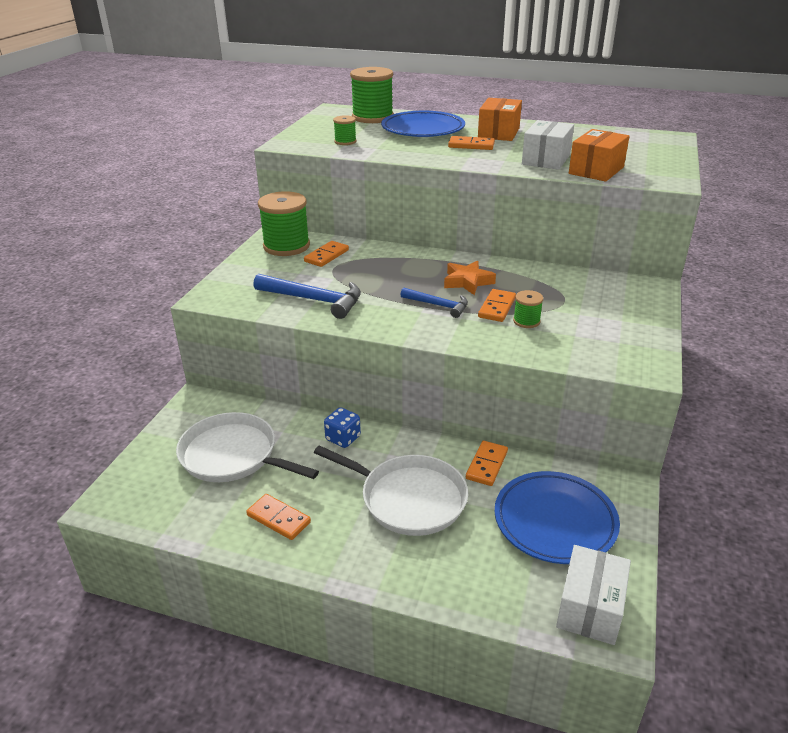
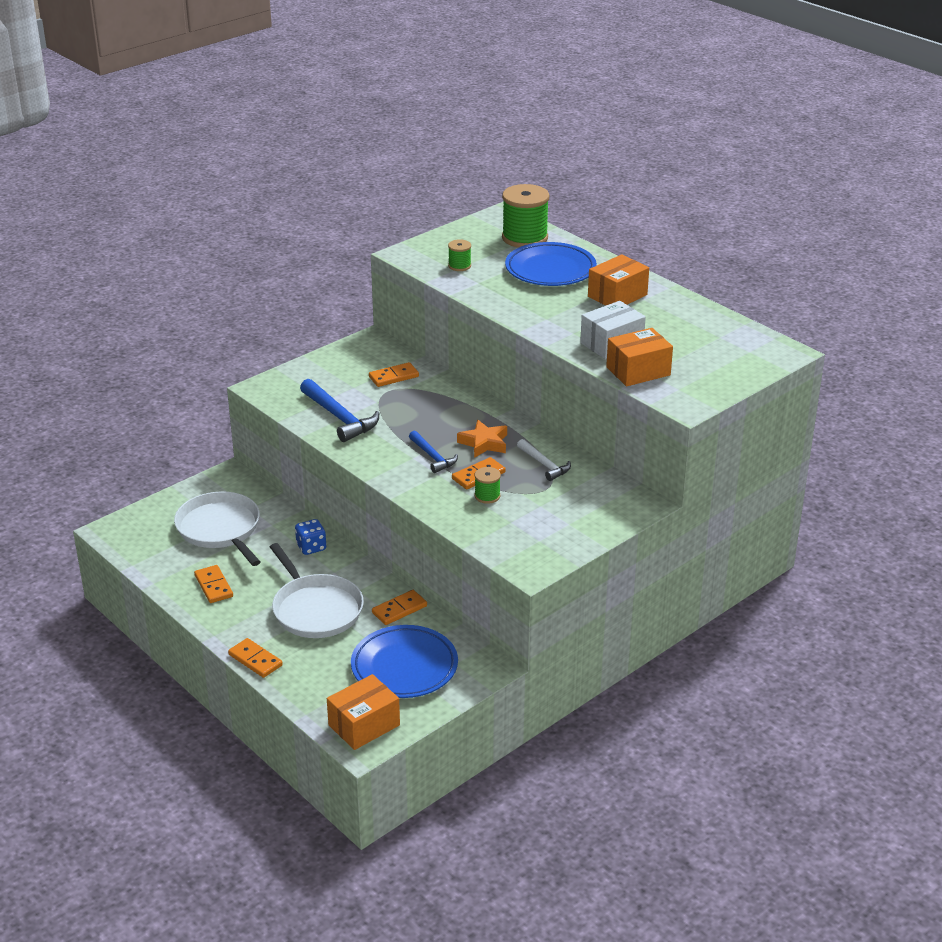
camera: 30 degrees right, 0 degrees up
(286, 246) = (370, 355): green spool -> none
(471, 145) = (568, 305): orange domino -> orange domino (255, 660)
(538, 282) = (544, 465): none -> white hammer
(590, 608) = (364, 725): white box -> orange box

